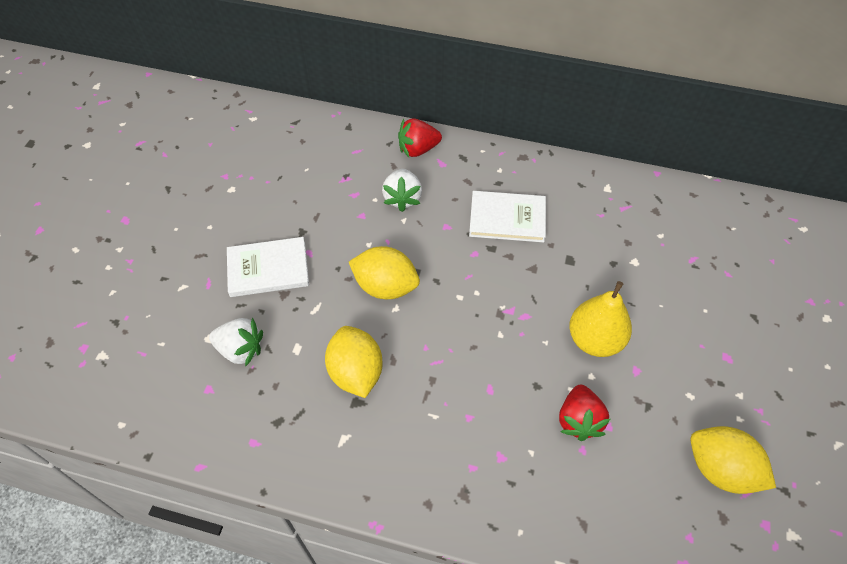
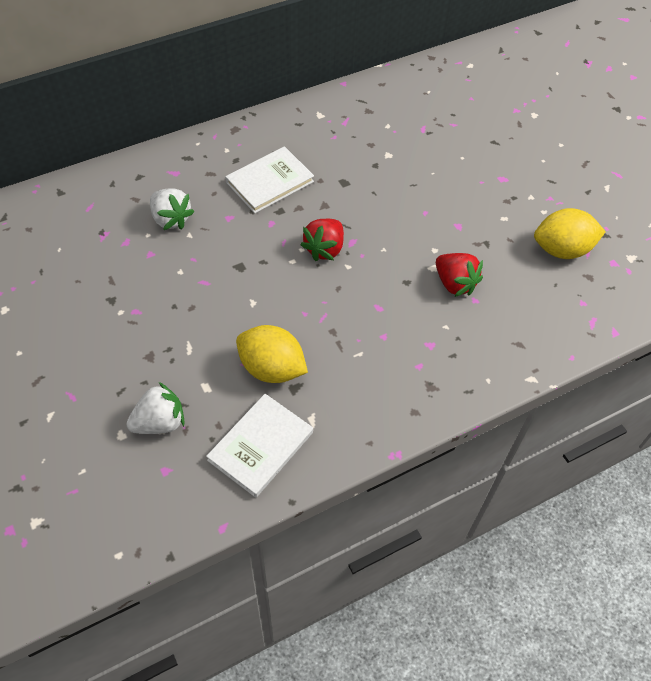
camera: 45 degrees left, 0 degrees up
(268, 269) = (114, 348): white book -> white book (261, 446)
(385, 287) = (228, 293): yellow lemon -> none
(418, 149) = (143, 174): red strawberry -> red strawberry (324, 249)
(595, 340) = (414, 225): yellow pear -> none

